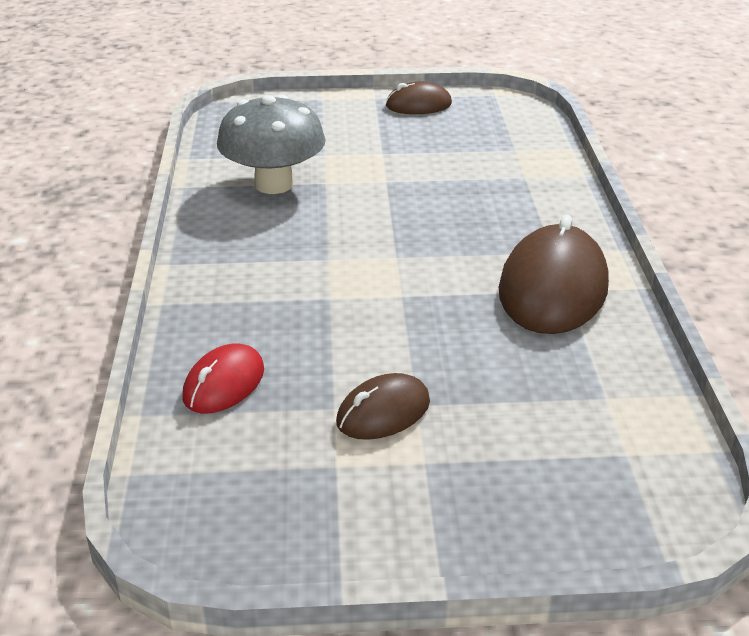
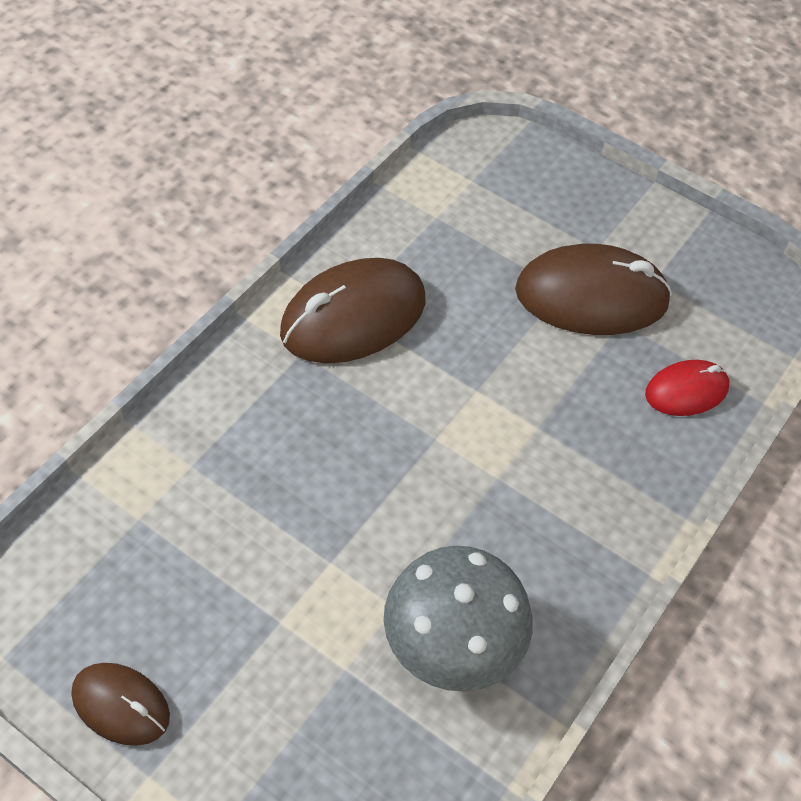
camera: 145 degrees left, 20 degrees up
(383, 412) = (591, 296): brown mouse -> brown mouse, size x1.82

